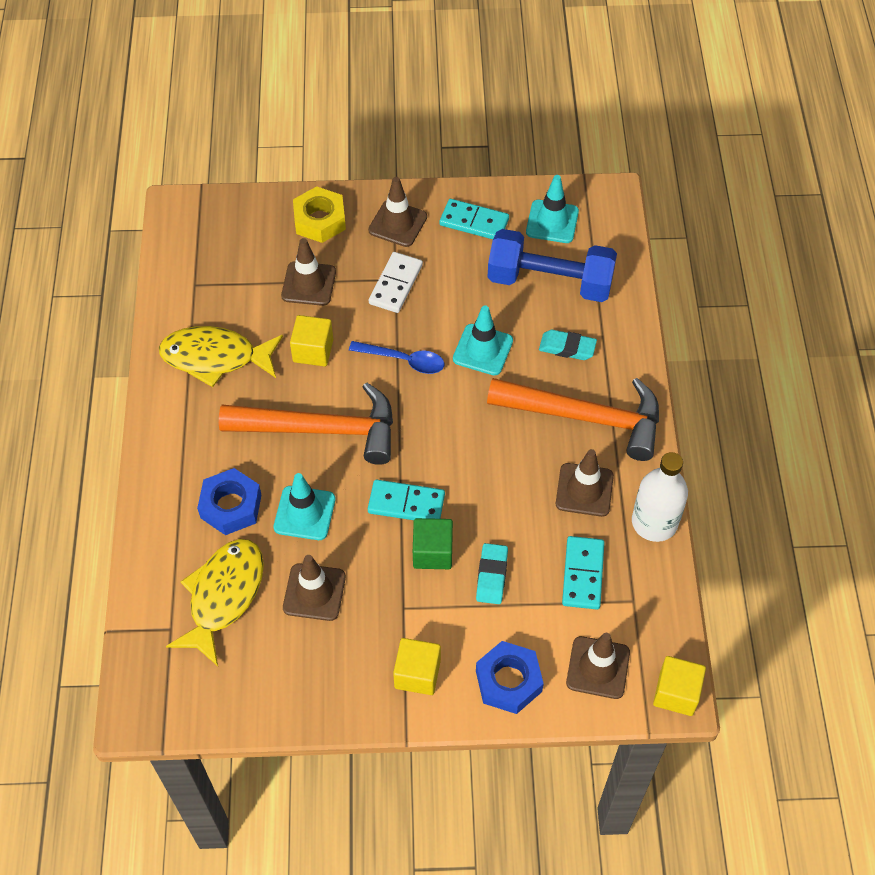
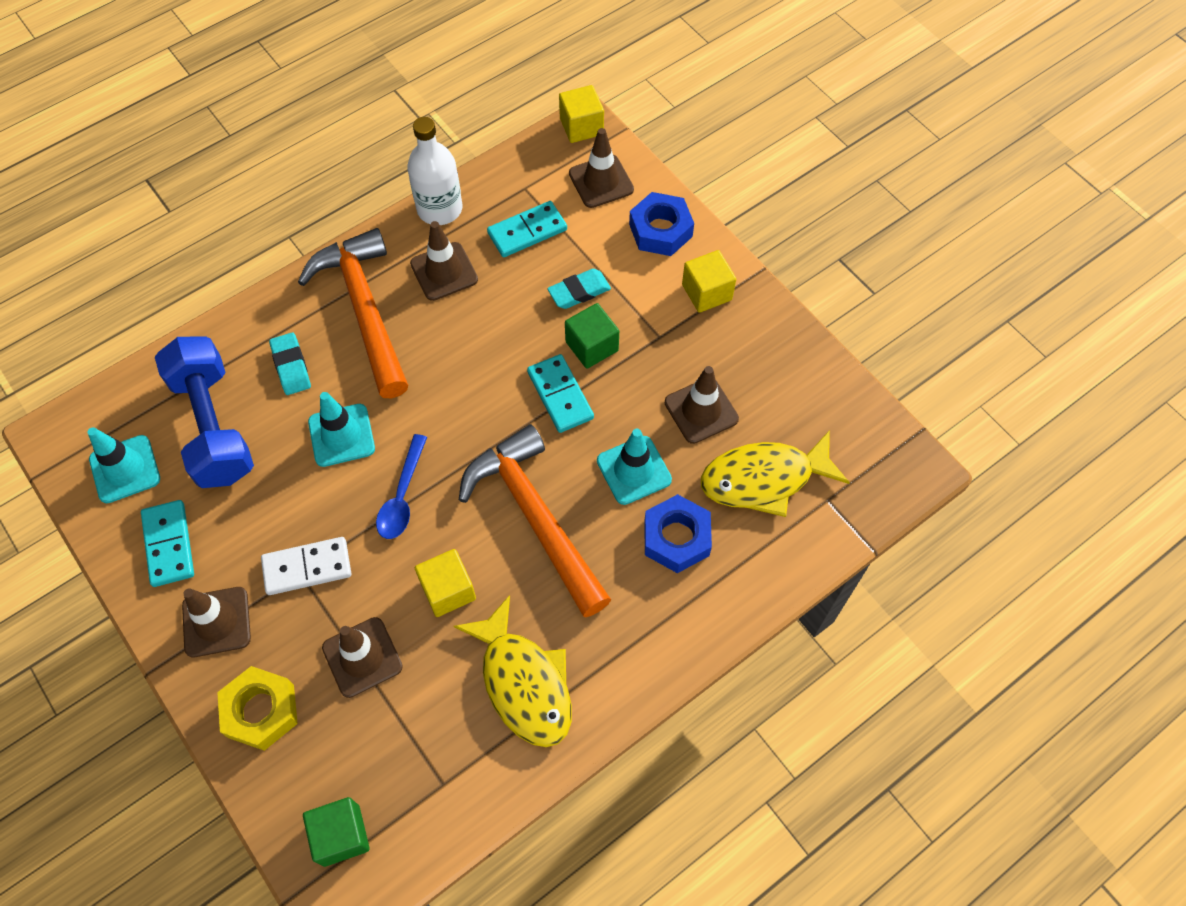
camera: 125 degrees left, 5 degrees up
(212, 224) = (341, 835): none -> green cube
(404, 360) = (402, 496): blue spoon -> blue spoon turned 150 degrees counterclockwise

